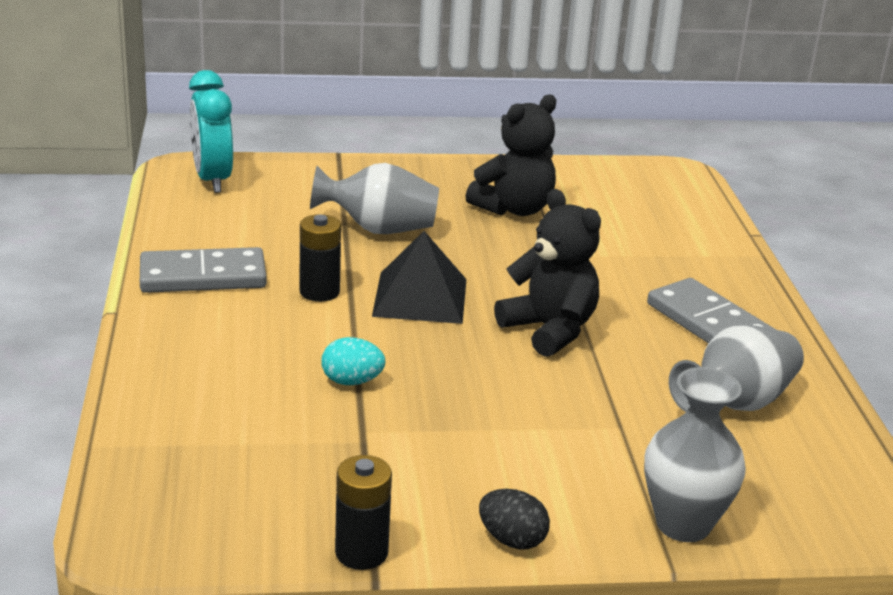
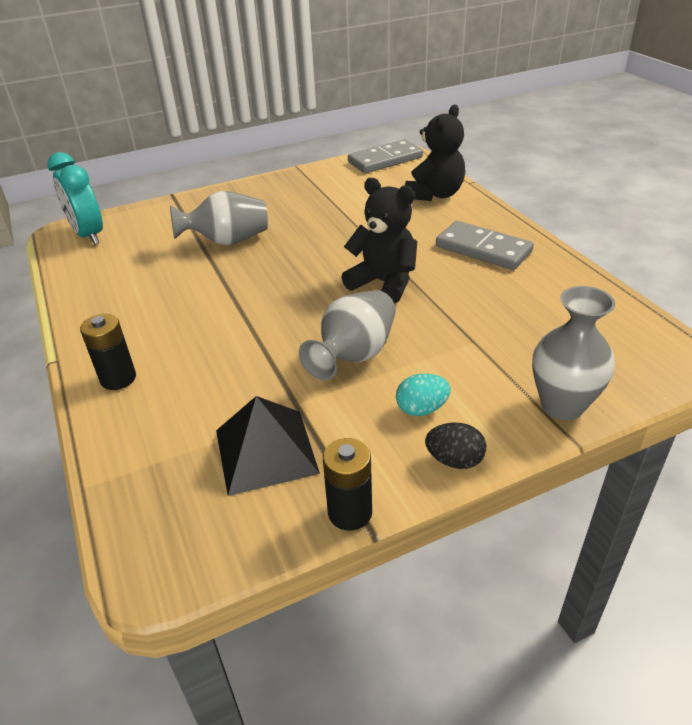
camera: 15 degrees left, 10 degrees up
(203, 276) = (114, 311): grey domino -> grey domino (385, 160)
(319, 292) = (208, 299): black battery -> black battery (118, 378)
(352, 381) = (267, 364): turquoise egg -> turquoise egg (421, 409)
(420, 297) = (282, 283): black pyramid -> black pyramid (266, 451)
(514, 209) = (311, 203): black teddy bear -> black teddy bear (435, 194)
(736, 403) = (536, 301): grey vase -> grey vase (354, 355)

